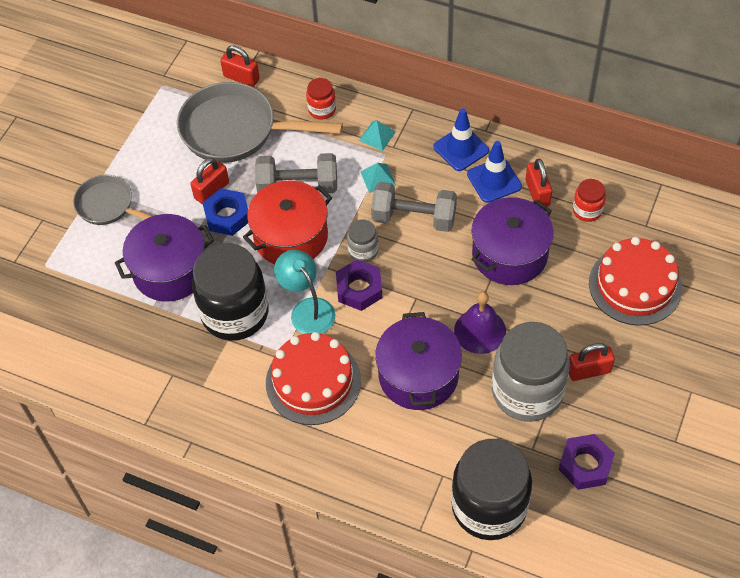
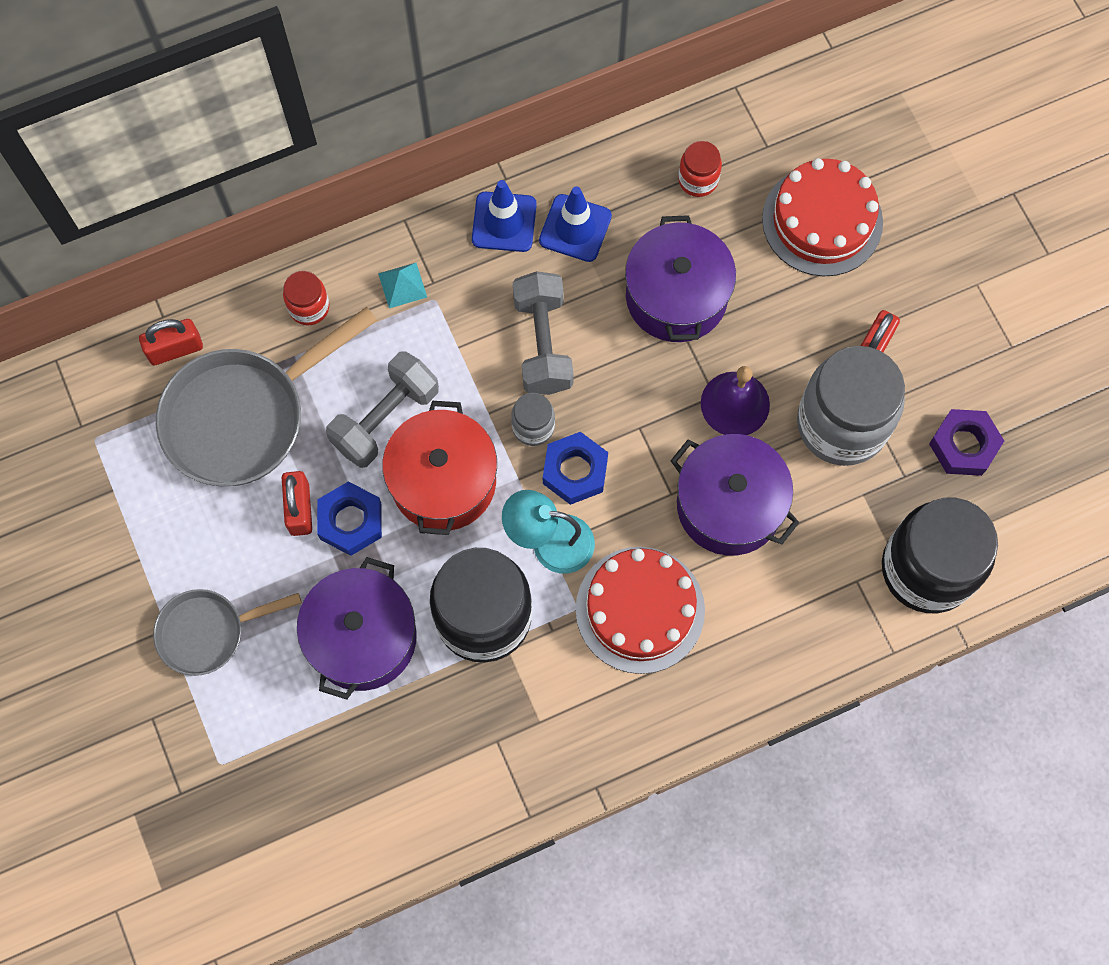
camera: 50 degrees left, 15 degrees up
(359, 289) = (575, 471): purple nut -> blue nut
(378, 178) = (457, 332): turquoise pyramid -> none
(414, 218) = (543, 343): grey dumbbell -> grey dumbbell turned 60 degrees counterclockwise
(537, 193) = (631, 204): red padlock -> none

